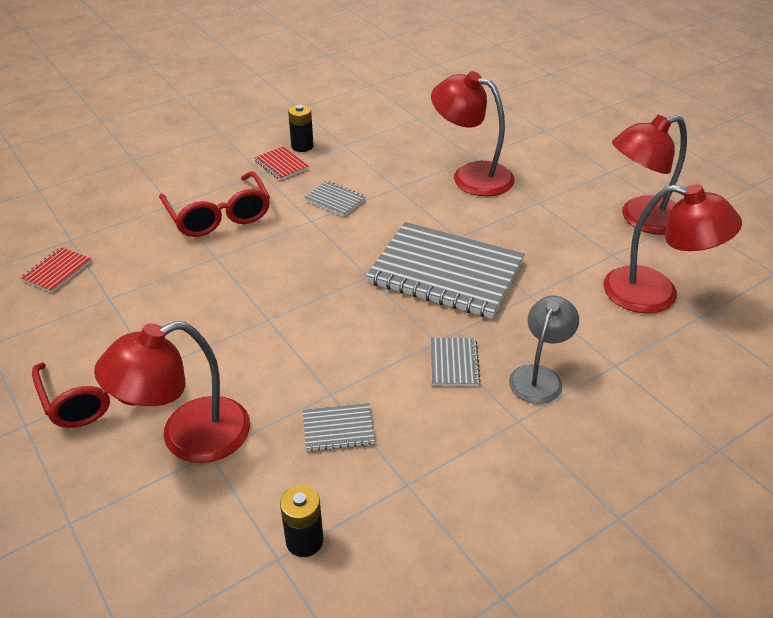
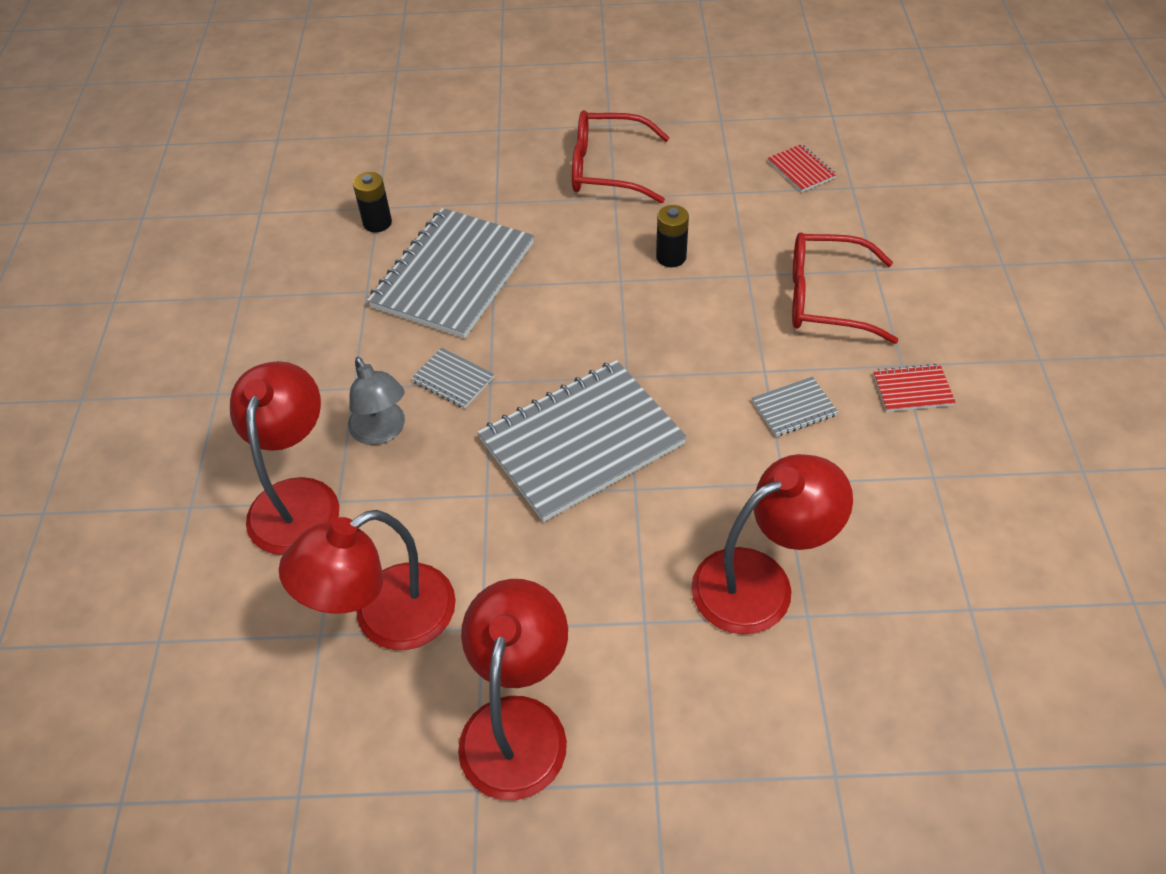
camera: 125 degrees right, 10 degrees up
(188, 437) = (521, 196): red lamp -> red lamp (297, 498)
(302, 146) = (952, 429): black battery -> black battery (671, 257)
(338, 429) = (453, 275): grey notebook -> grey notebook, size x2.37

